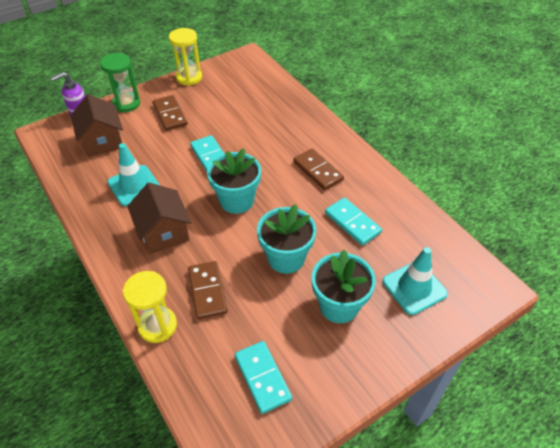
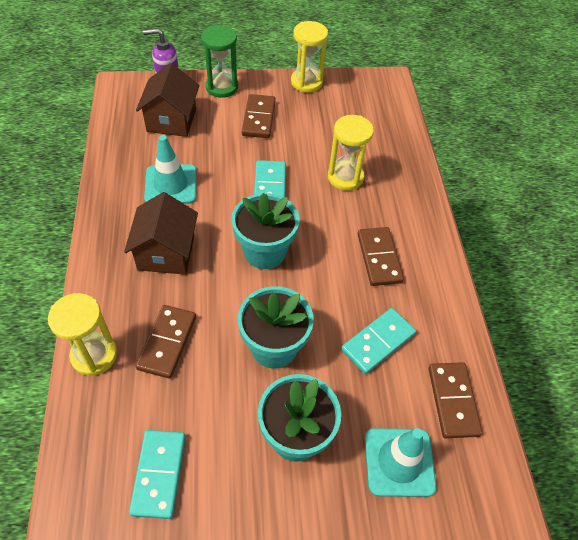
camera: 25 degrees right, 5 degrees up
(260, 129) = (345, 177): none -> yellow hourglass
(352, 223) = (378, 342): turquoise domino -> turquoise domino turned 60 degrees clockwise
(422, 236) = (452, 401): none -> brown domino

